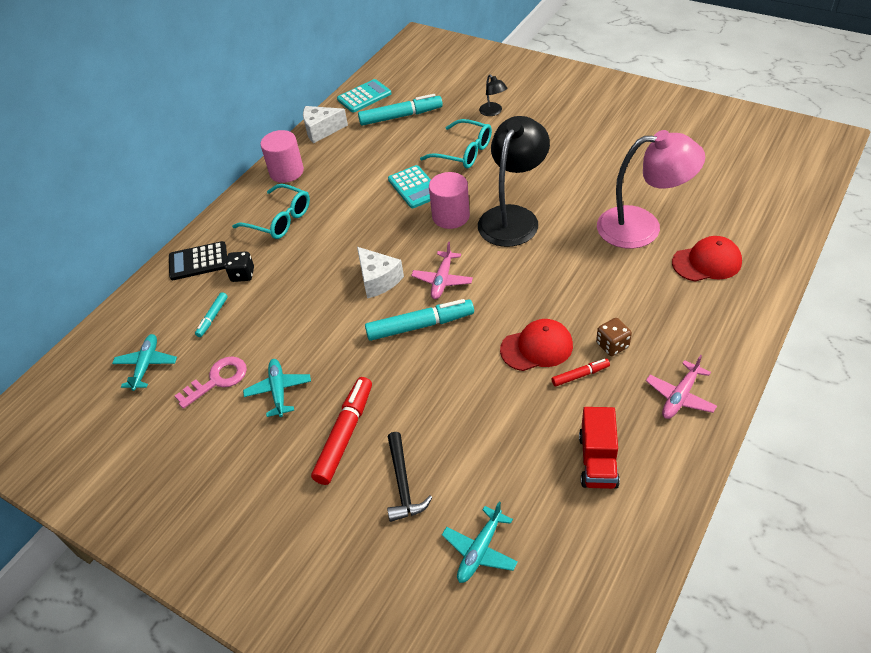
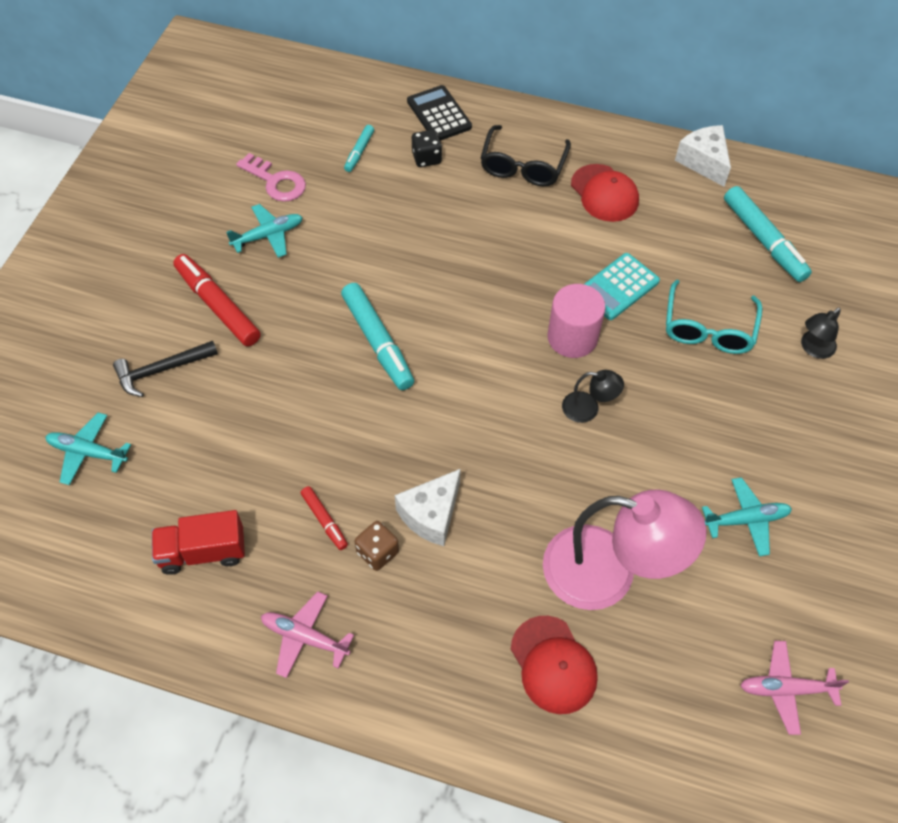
camera: 70 degrees right, 10 degrees up
(146, 365) = (288, 120): turquoise plane -> turquoise plane (746, 520)
(213, 317) = (359, 152): turquoise marker -> turquoise marker turned 75 degrees counterclockwise
(279, 220) = (523, 166): turquoise glasses -> black glasses
(286, 172) = (610, 149): pink cylinder -> none
(345, 435) = (218, 306): red marker -> red marker turned 135 degrees counterclockwise
(364, 96) = (793, 189): turquoise calculator -> none
(378, 280) = (442, 285): white cheese -> white cheese (431, 515)
(442, 280) = (455, 350): pink plane -> pink plane (786, 689)
(513, 217) = (588, 409): black lamp -> black lamp, size x0.44
(537, 347) = (361, 468): red cap -> red cap (604, 193)
(642, 227) = (608, 573): pink lamp -> pink lamp turned 60 degrees counterclockwise

